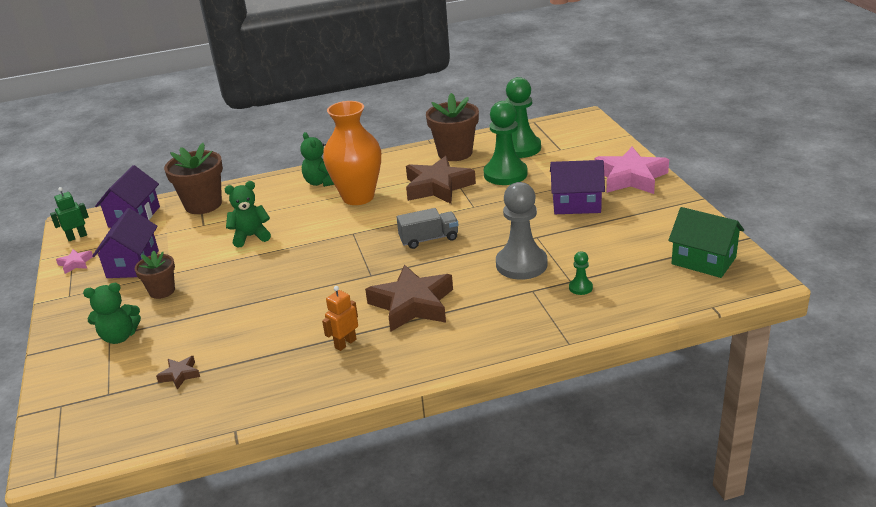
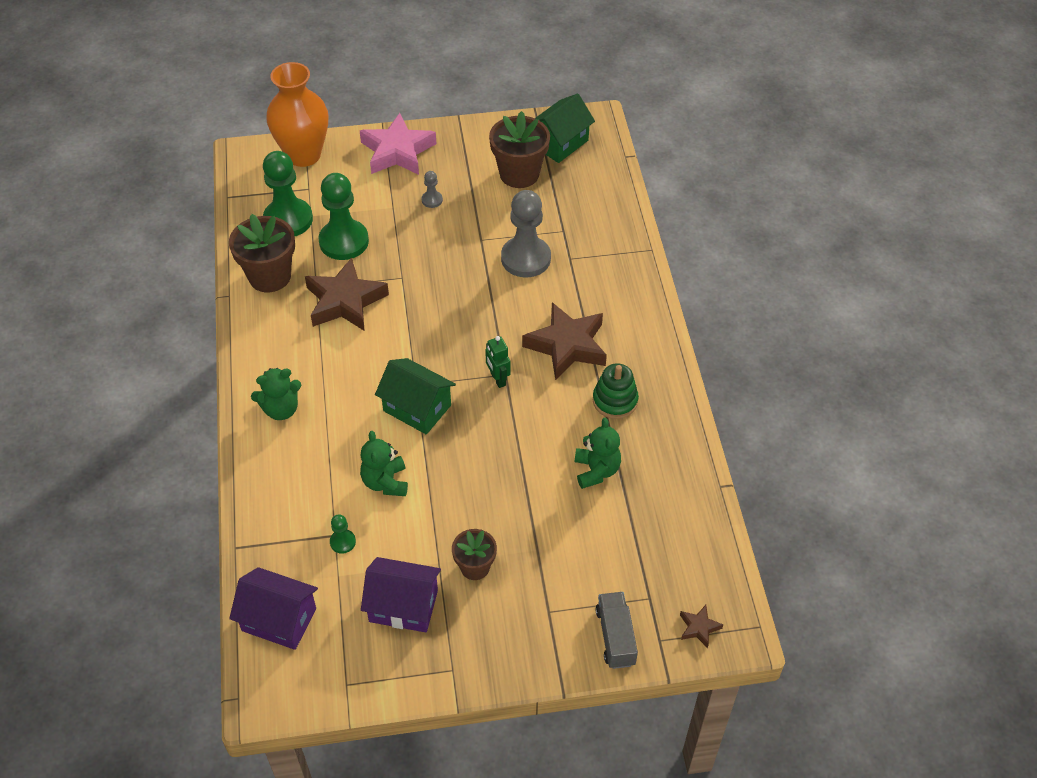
camera: 85 degrees left, 20 degrees up
(75, 263) = (378, 675): pink star -> none
(77, 237) = (306, 686): green robot -> green robot (497, 379)
(119, 337) = (554, 600): green teddy bear -> green teddy bear (596, 470)
(180, 375) = (633, 536): brown star -> brown star (699, 628)
(203, 204) = (281, 538): brown flower pot -> brown flower pot (519, 174)
(327, 238) = (417, 408): none -> green house
(345, 343) = (615, 401): orange robot -> green stacking toy
(358, 197) = (335, 375): orange vase -> orange vase (304, 155)
(429, 239) = (454, 321): grey truck -> grey truck (615, 637)
(576, 204) = (432, 200): purple house -> grey pawn
(580, 287) = (575, 226): green pawn -> green pawn (342, 542)

